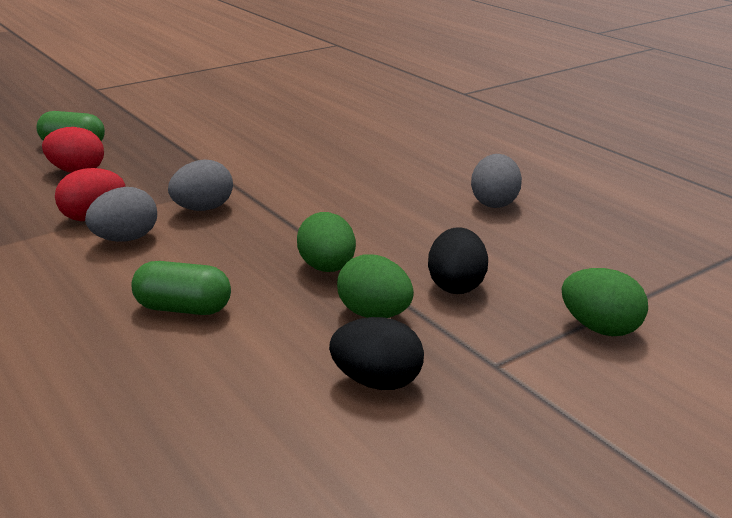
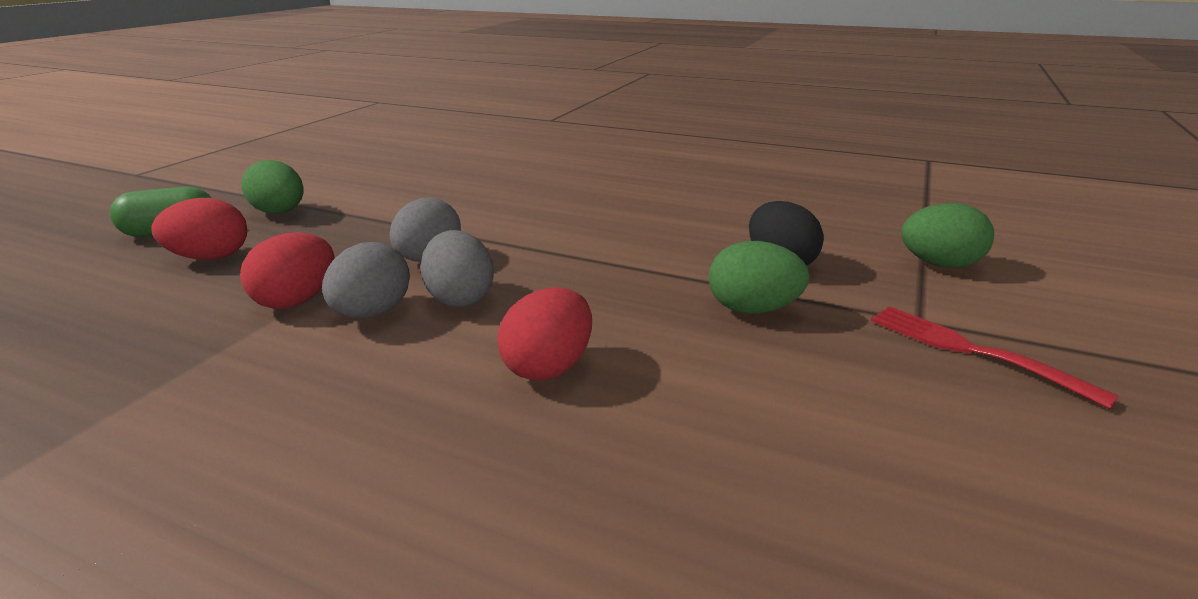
camera: 30 degrees left, 0 degrees up
(183, 309) = (548, 367): green capsule -> red egg
(327, 268) = (644, 281): green egg -> green egg (280, 212)
(377, 382) = (856, 372): black egg -> none
(494, 203) = (704, 192): grey egg -> grey egg (460, 298)
(495, 400) = (972, 351): none -> red fork

